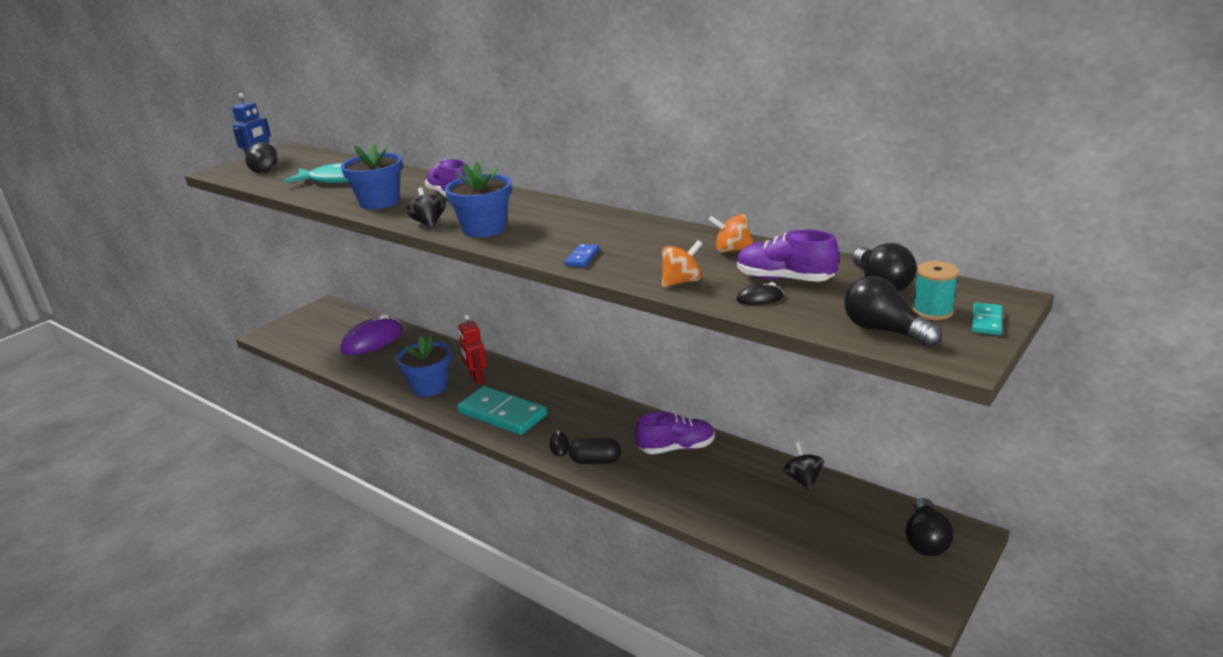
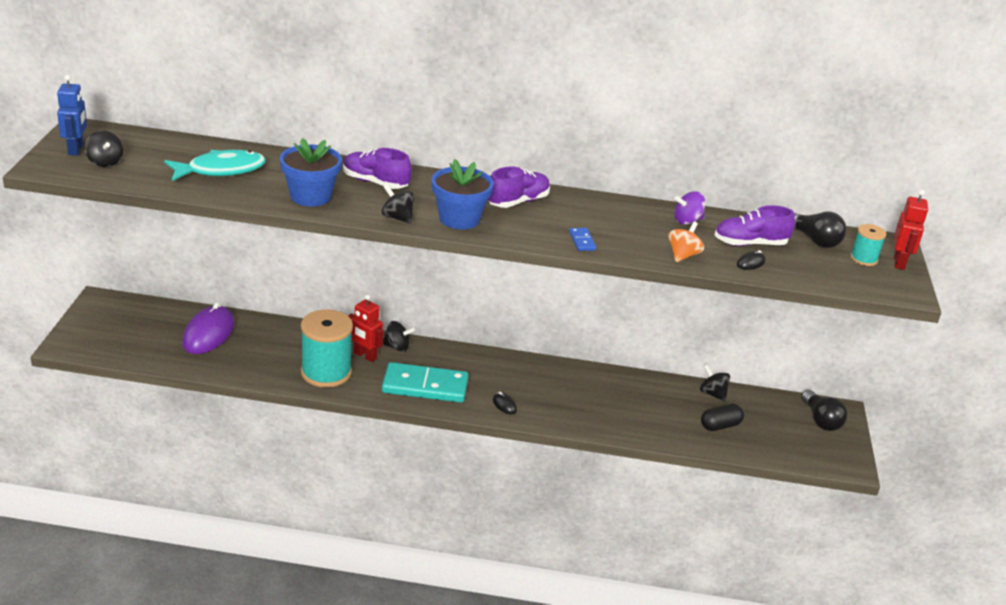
camera: 35 degrees left, 5 degrees up
(430, 387) = (326, 372): blue flower pot -> turquoise spool
(512, 375) = (397, 347): none -> black spinning top
(596, 461) = (547, 412): black capsule -> black capsule (720, 426)
(676, 448) = (601, 387): purple shoe -> purple shoe (518, 202)
(732, 250) = (687, 221): orange spinning top -> purple spinning top
(884, 331) = (850, 279): black light bulb -> none
(986, 321) = (899, 262): turquoise domino -> red robot

